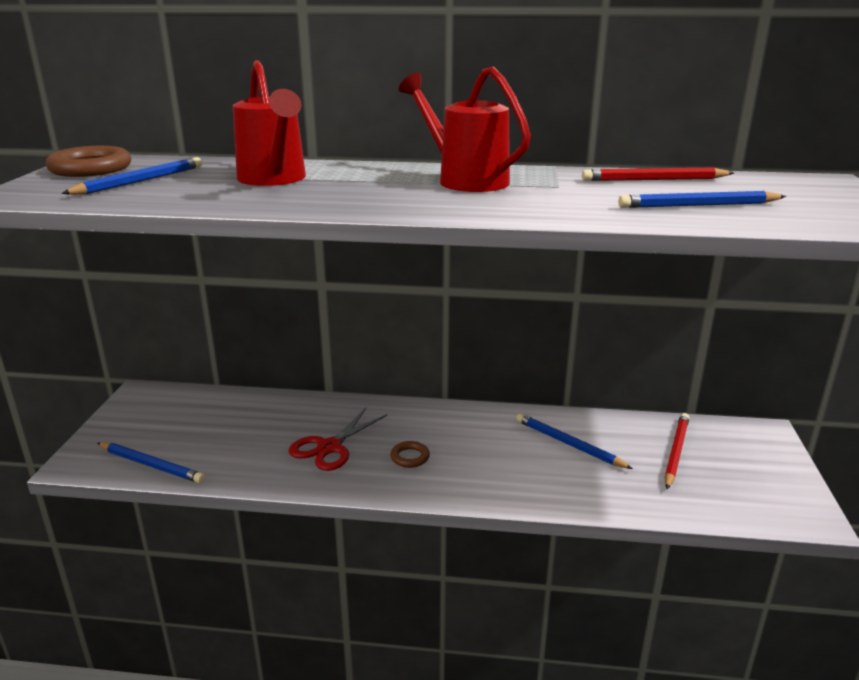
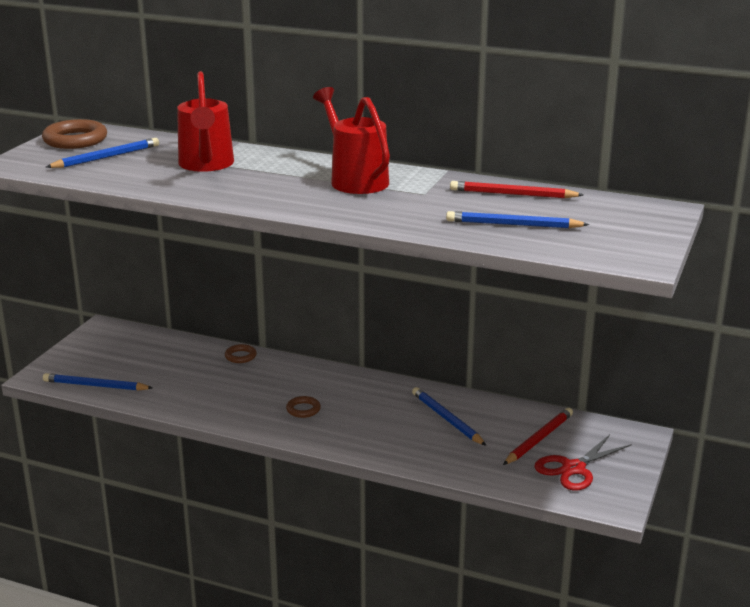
camera: 15 degrees right, 0 degrees up
(151, 465) = (95, 386): blue pencil -> blue pencil turned 150 degrees clockwise
(310, 405) = (240, 356): none -> brown ring
(330, 447) = (241, 392): red scissors -> red scissors (573, 468)

